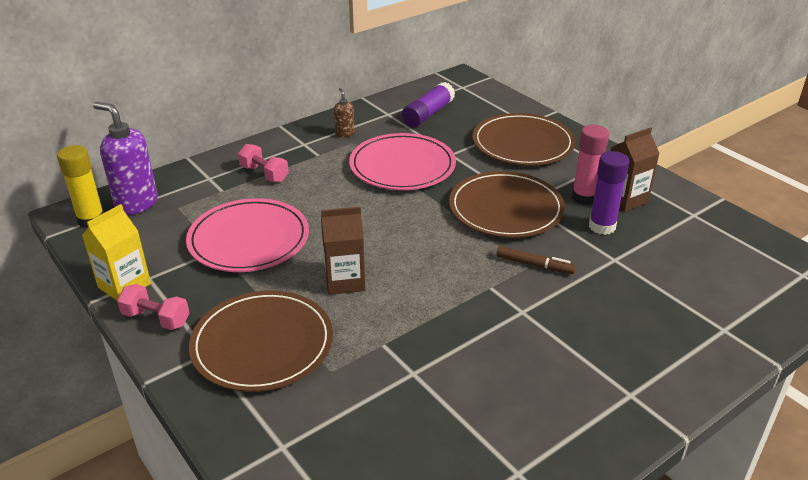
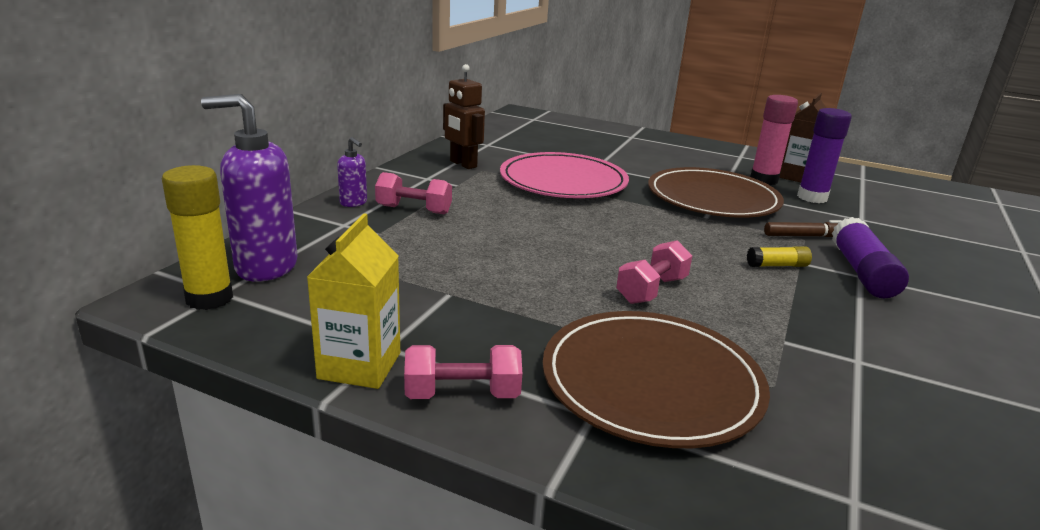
camera: 30 degrees left, 10 degrees down
(232, 159) = (353, 203): none -> purple soap dispenser
(249, 239) = (478, 274): pink plate -> none
(344, 133) = (463, 164): brown soap dispenser -> brown robot
(345, 281) = (651, 290): brown carton -> pink dumbbell
(428, 114) = (529, 140): purple glue stick -> purple glue stick (862, 272)
(466, 285) = (777, 265): none -> yellow glue stick
(523, 144) = (651, 151): brown plate -> none

